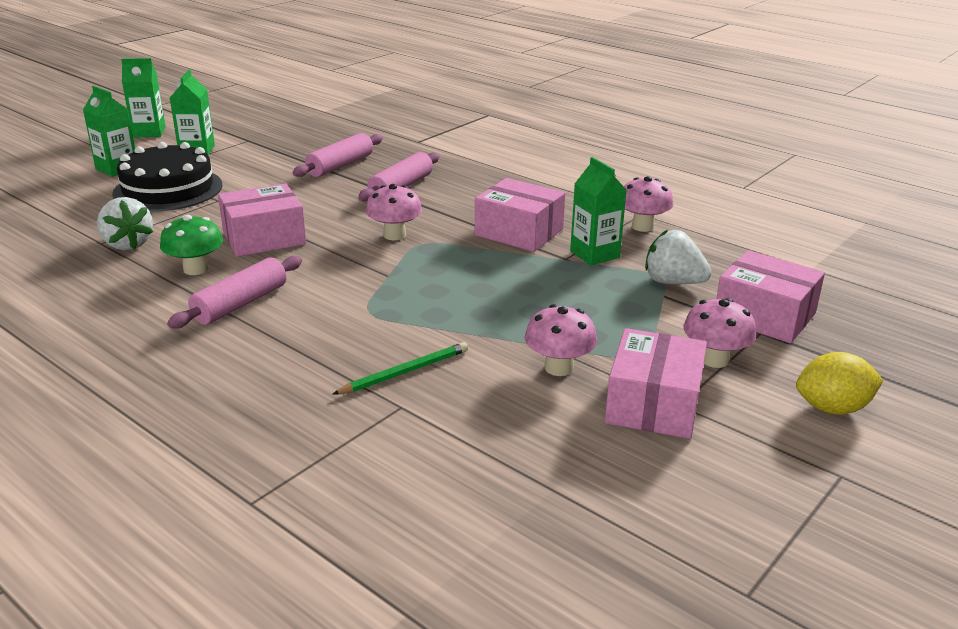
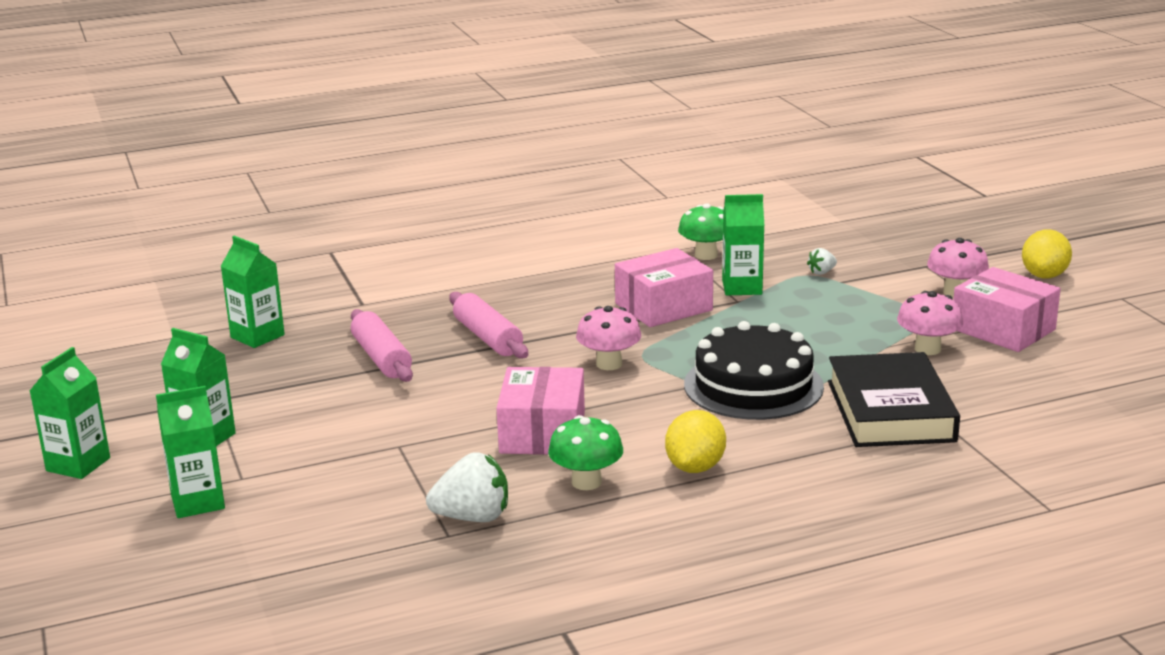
camera: 60 degrees left, 5 degrees down
(168, 189) = (323, 473): black cake -> black cake (753, 385)
(240, 304) = (695, 467): pink rolling pin -> yellow lemon
(342, 128) = (257, 336): none -> green carton
(405, 372) = (890, 411): green pencil -> black book
(642, 226) = (706, 255): pink mushroom -> green mushroom
(673, 282) = (821, 272): white strawberry -> white strawberry, size x0.51
(764, 316) = (903, 257): pink box -> none

